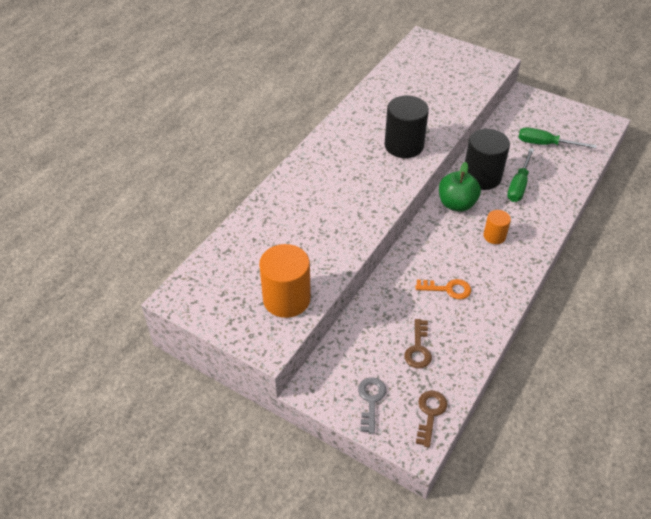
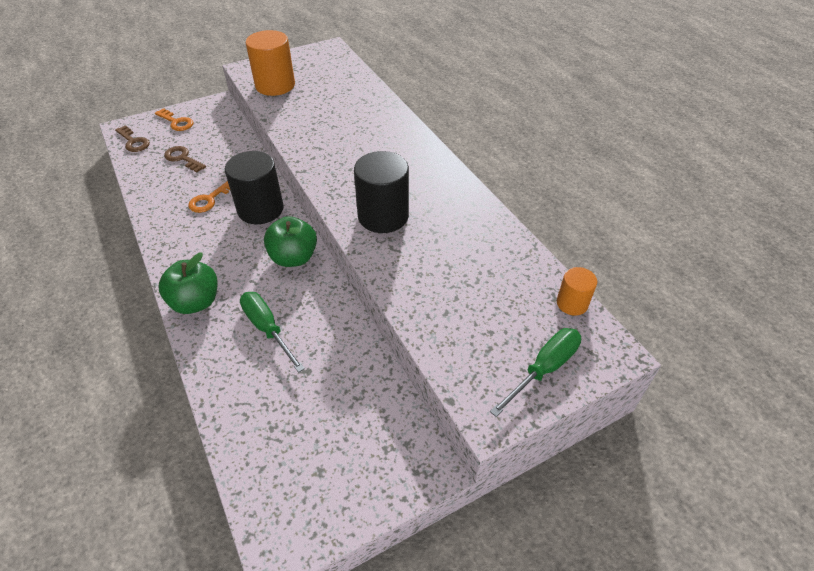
camera: 120 degrees right, 0 degrees up
(371, 400) = (176, 122): grey key -> orange key
(481, 177) = (311, 302): black cylinder -> black cylinder (260, 209)
(494, 236) = (226, 262): orange cylinder -> orange cylinder (572, 303)
(537, 230) = (196, 302): none -> green apple
(545, 144) = (306, 411): green screwdriver -> green screwdriver (543, 369)

